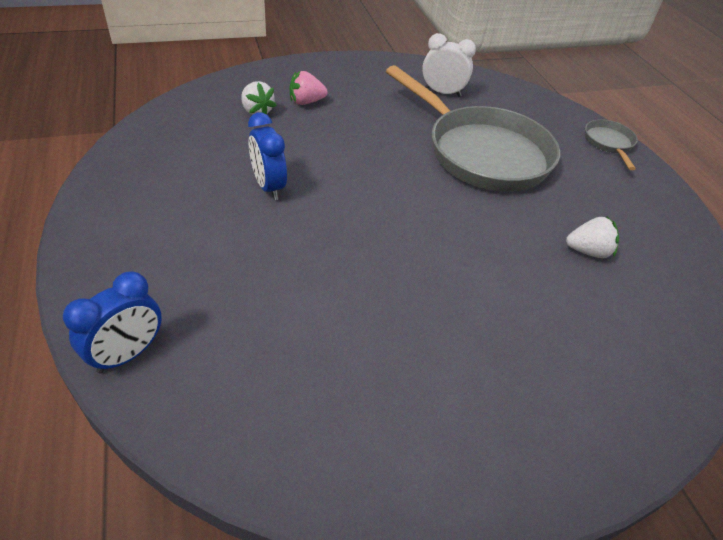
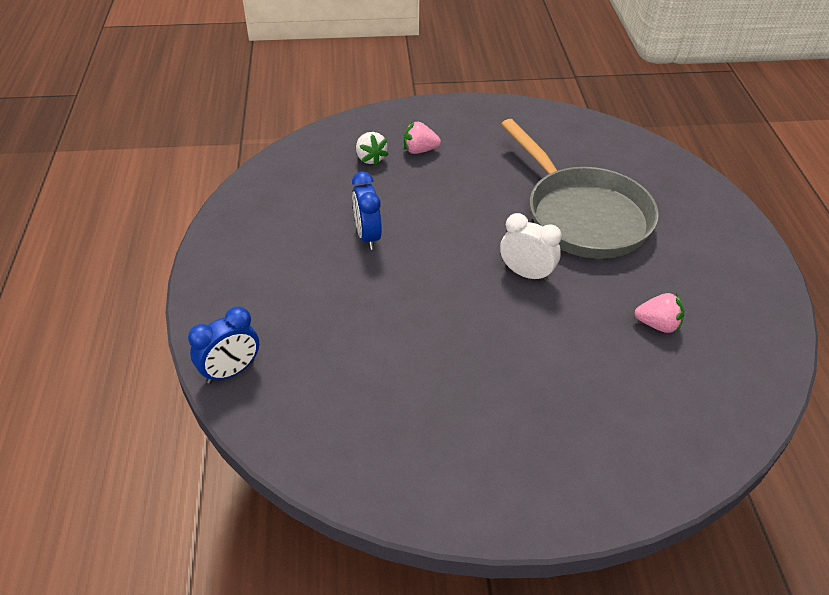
camera: 15 degrees right, 0 degrees up
(442, 92) = (561, 146): white clock -> white clock (526, 274)
(588, 251) = (658, 325): white strawberry -> pink strawberry
(609, 143) = (725, 213): grey pan -> none

